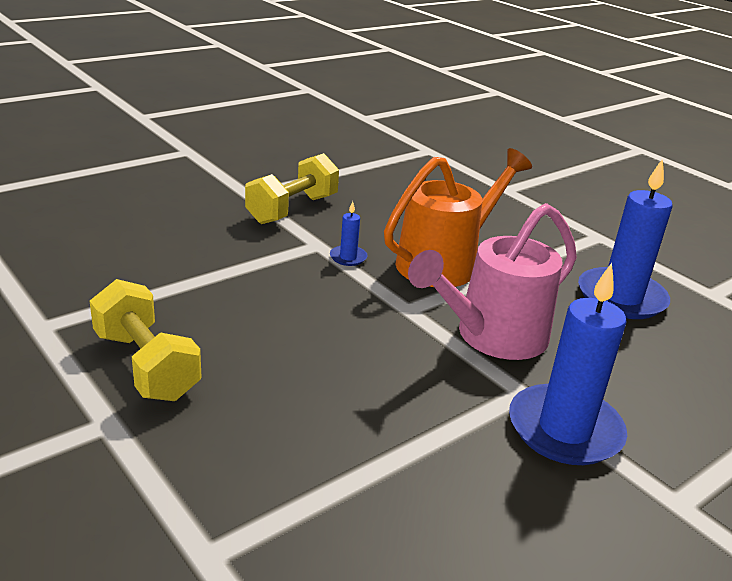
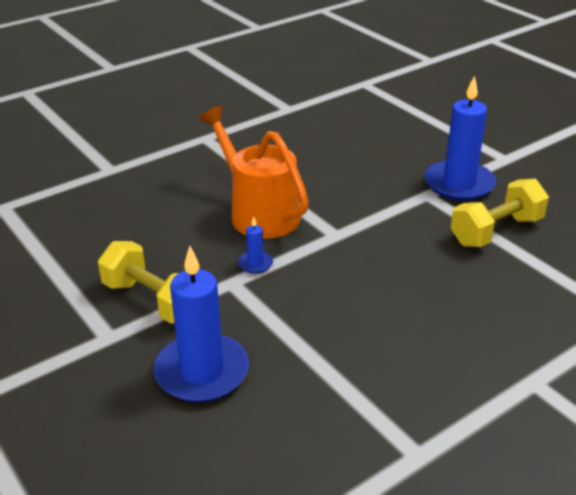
camera: 85 degrees left, 5 degrees up
(146, 365) = (455, 371): yellow dumbbell -> yellow dumbbell (496, 231)
(492, 337) = (366, 200): pink watering can -> none
(621, 297) = (300, 142): blue candle -> blue candle (202, 372)

